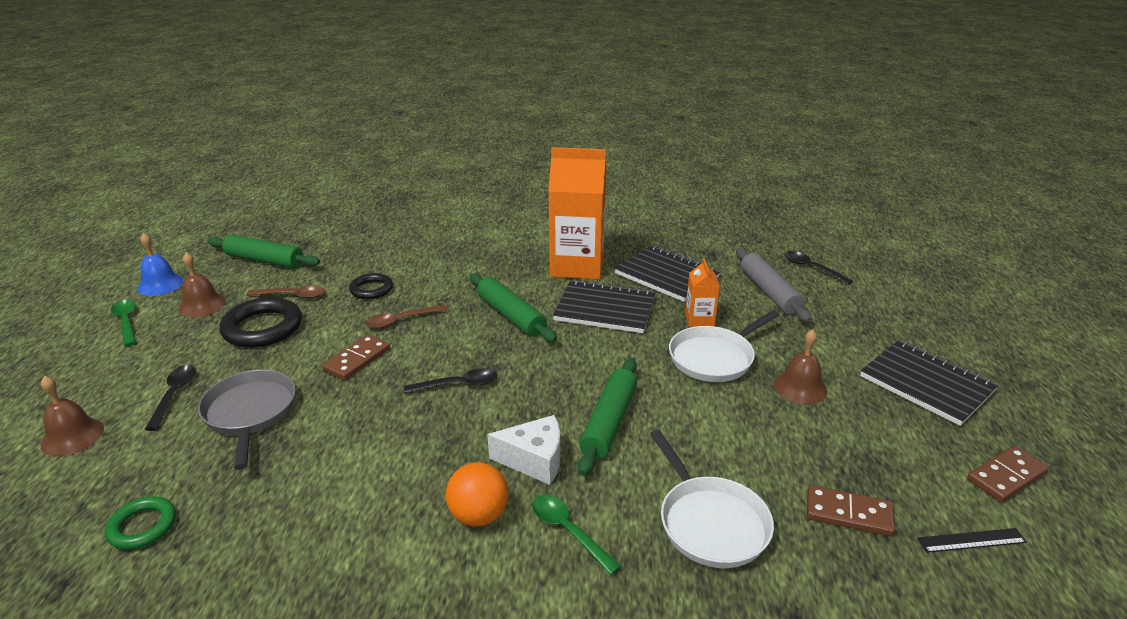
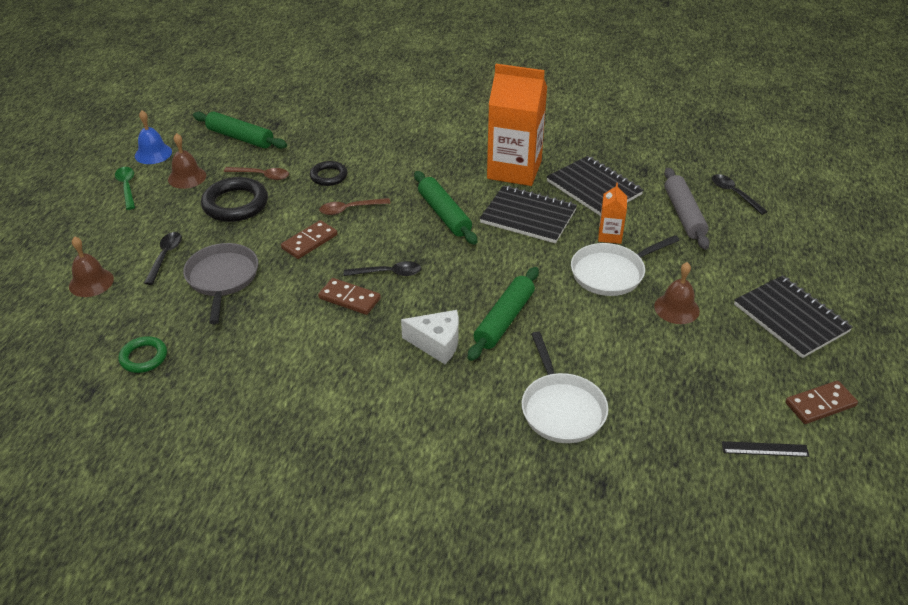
camera: 10 degrees right, 10 degrees up
(479, 515) = (386, 380): orange ball -> none
(568, 531) = (450, 400): green spoon -> none
(848, 513) = (674, 416): brown domino -> brown domino (349, 298)

